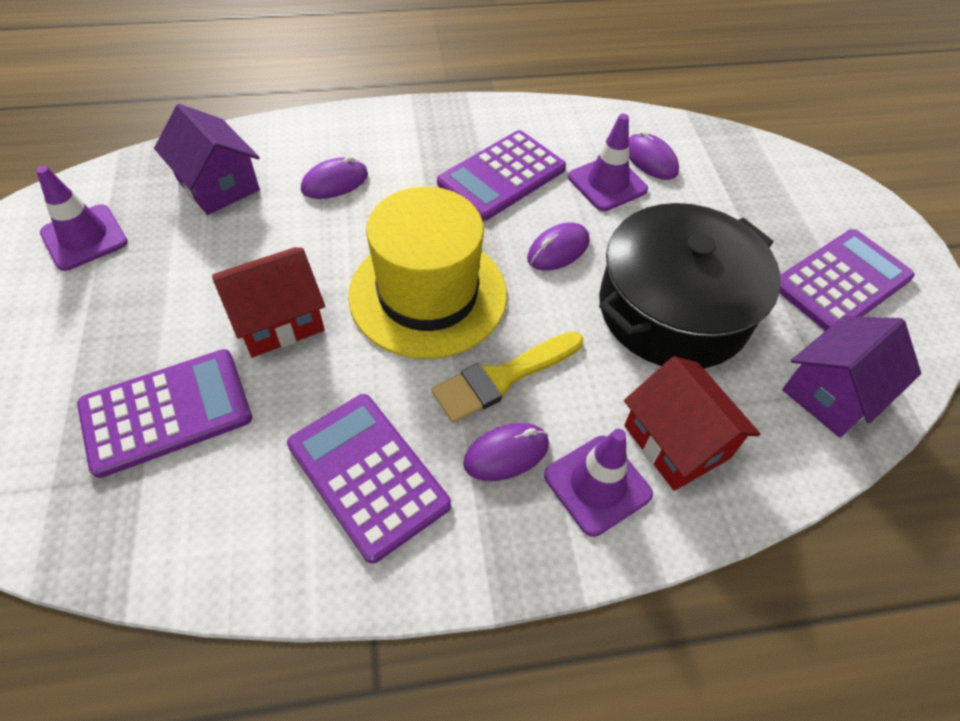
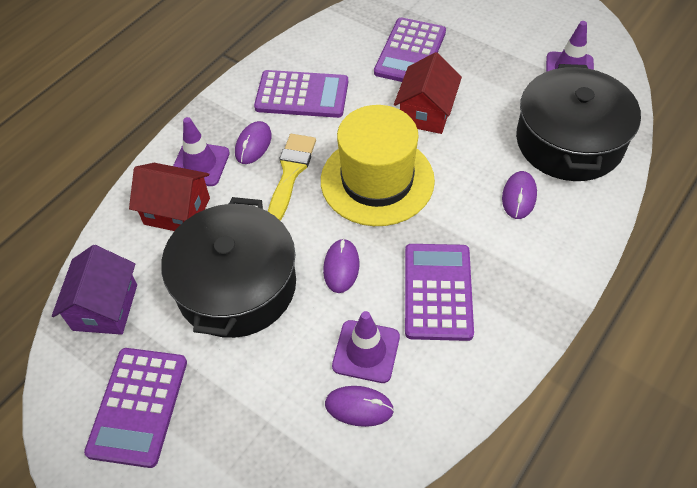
camera: 140 degrees right, 0 degrees up
(218, 185) = (569, 141): purple house -> black pot

